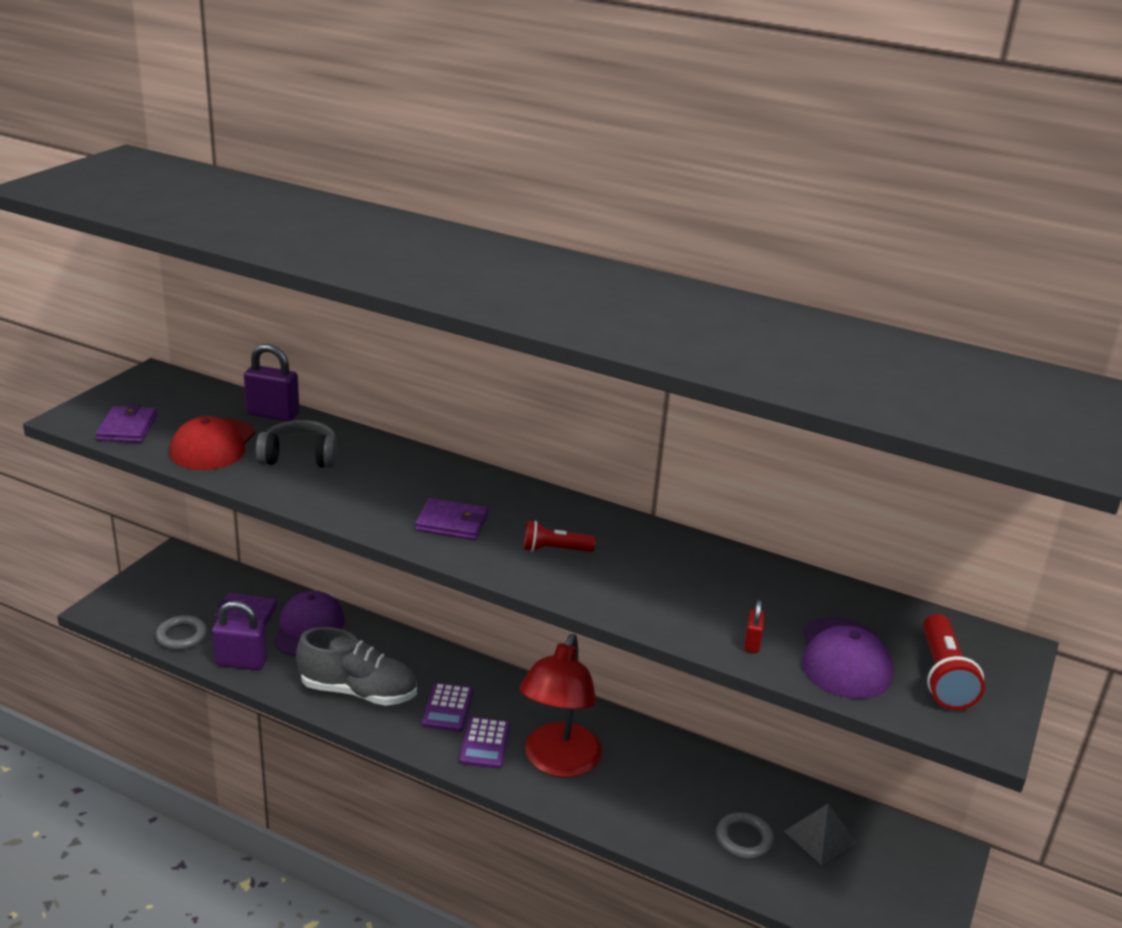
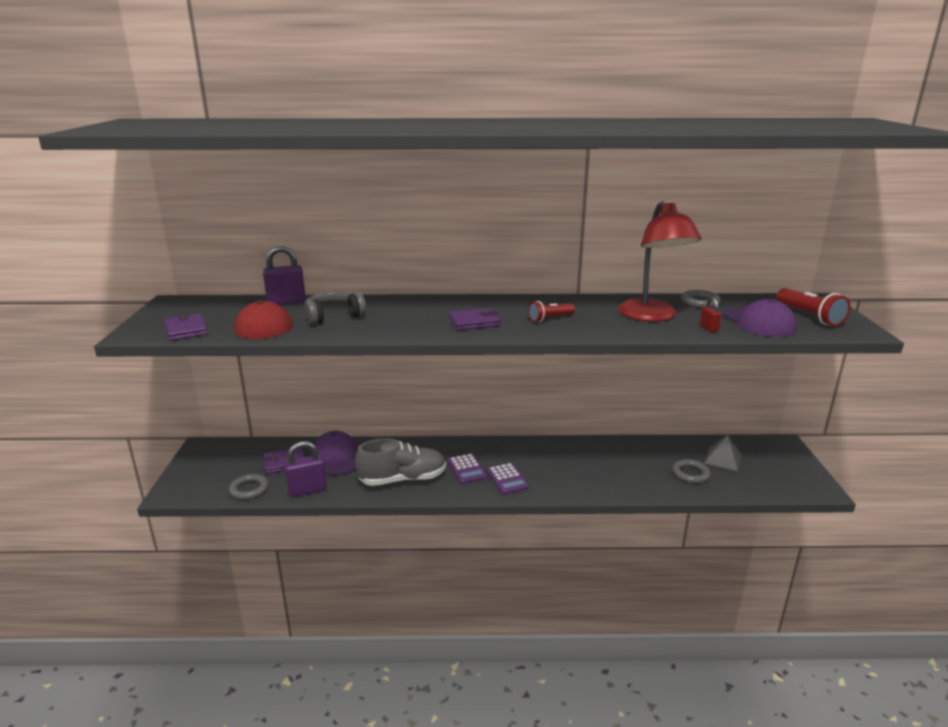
camera: 25 degrees left, 5 degrees down
(558, 762) = (558, 473): red lamp -> red lamp (652, 316)
(808, 590) = (700, 302): none -> grey ring

